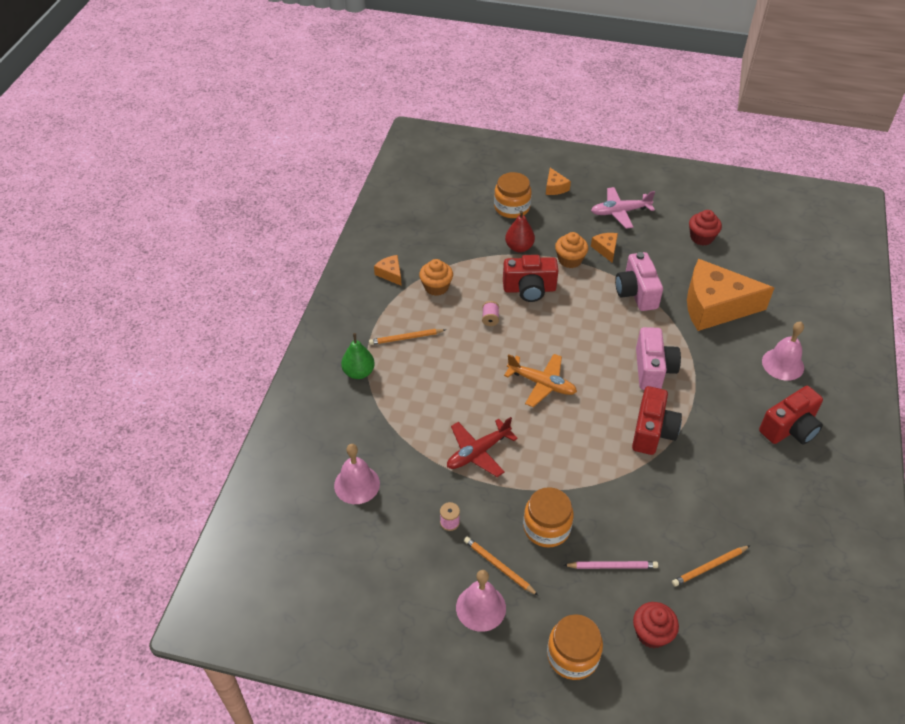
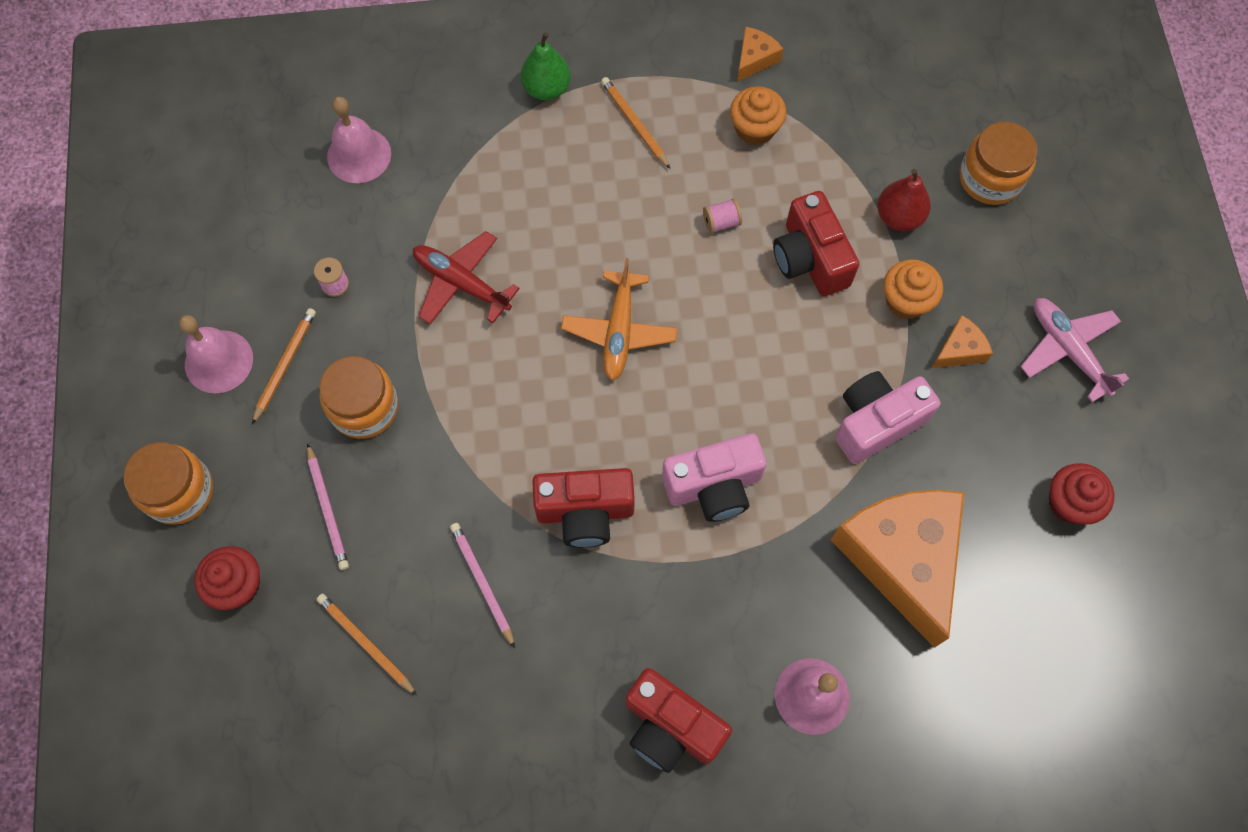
camera: 70 degrees right, 20 degrees up
(555, 187) = (1077, 230): orange cheese -> none
(684, 494) = (482, 583): none -> pink pencil

